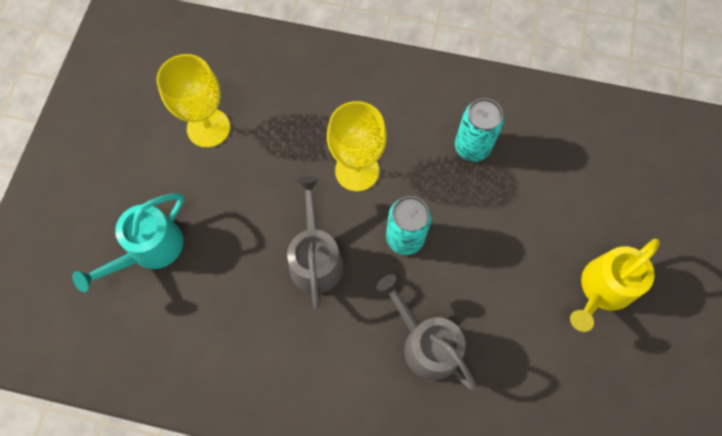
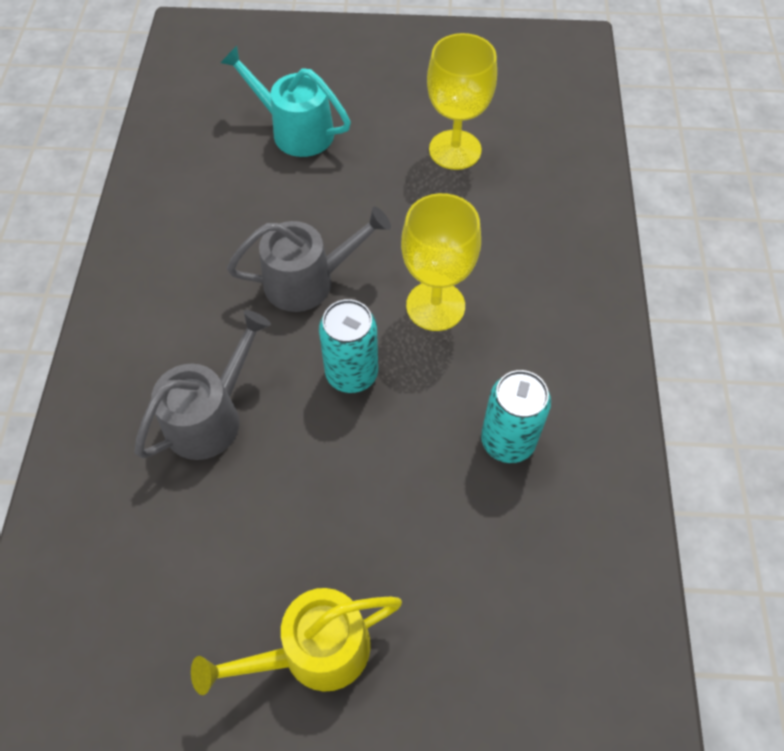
camera: 80 degrees right, 10 degrees down
(603, 289) = (314, 651): yellow watering can -> yellow watering can turned 60 degrees counterclockwise

